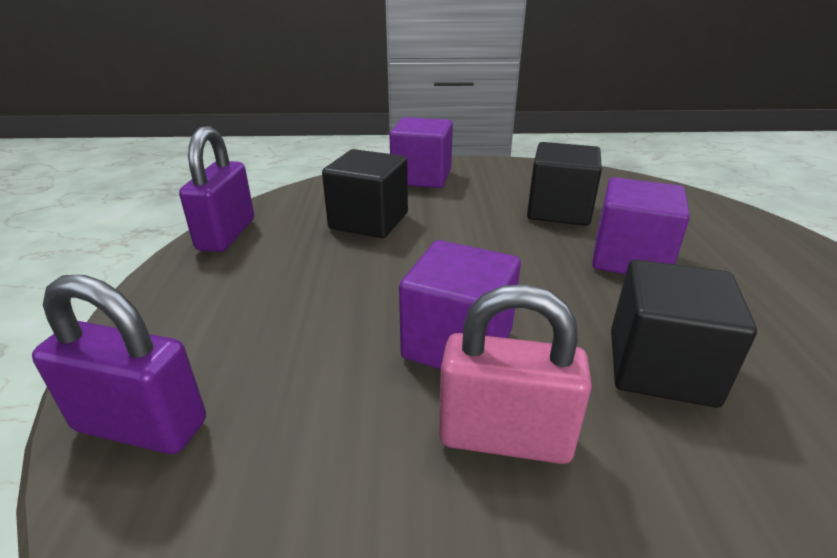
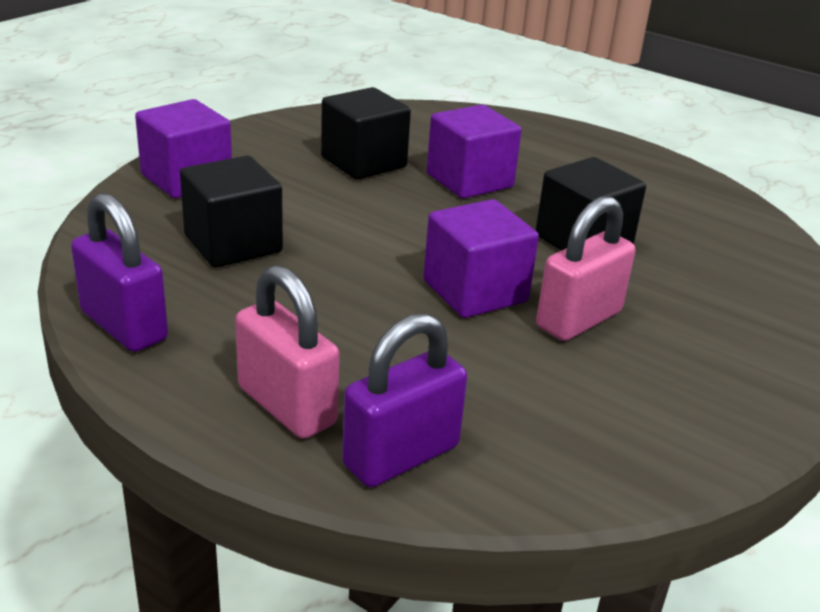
camera: 55 degrees left, 0 degrees up
(179, 332) = (287, 406): none -> pink padlock

